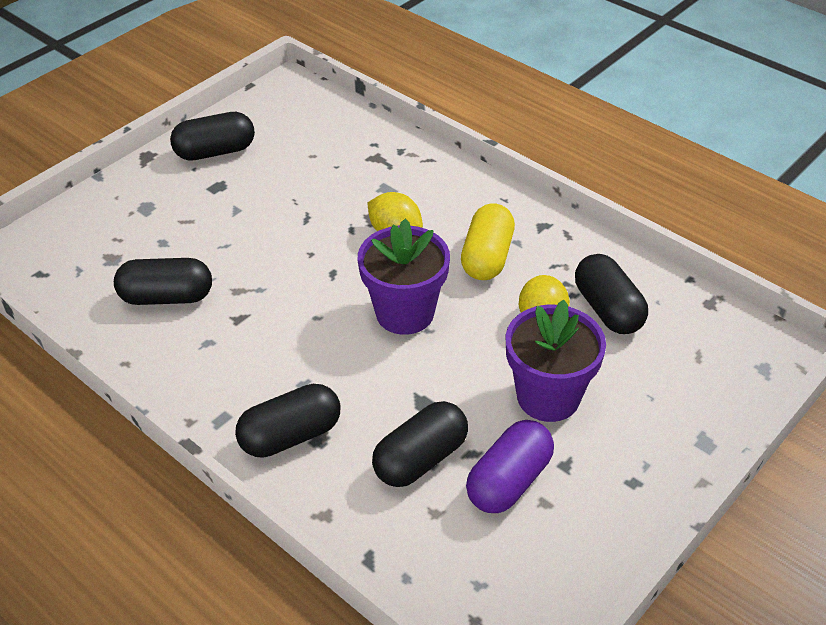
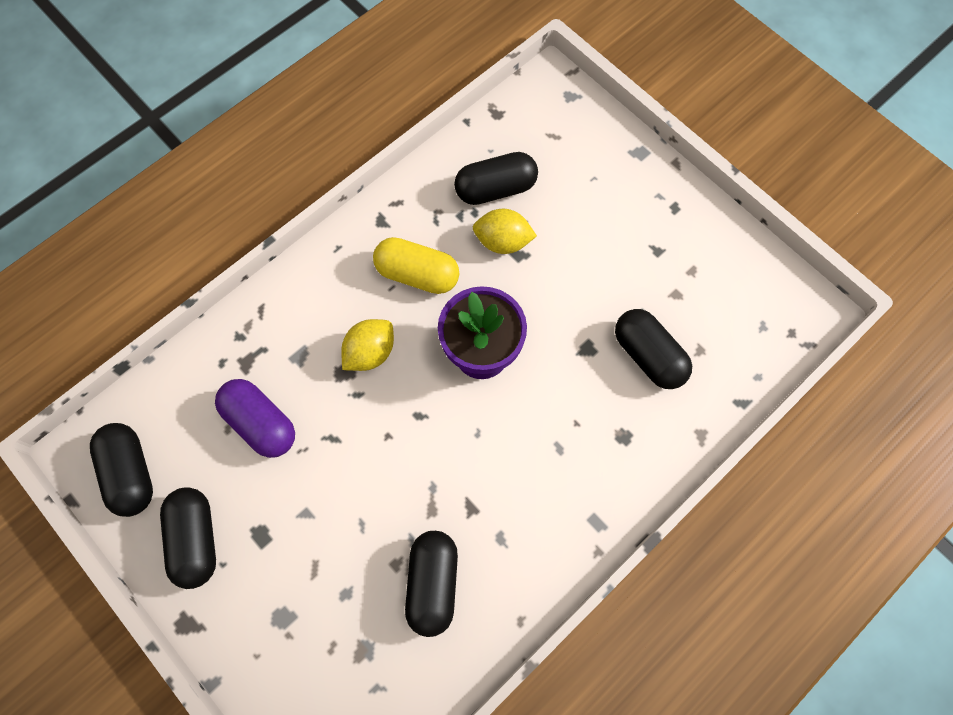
camera: 85 degrees left, 25 degrees up
(290, 436) = (619, 460): black capsule -> black capsule (131, 473)
(509, 481) = (672, 292): purple capsule -> purple capsule (261, 423)
(548, 397) = (589, 251): purple flower pot -> none

